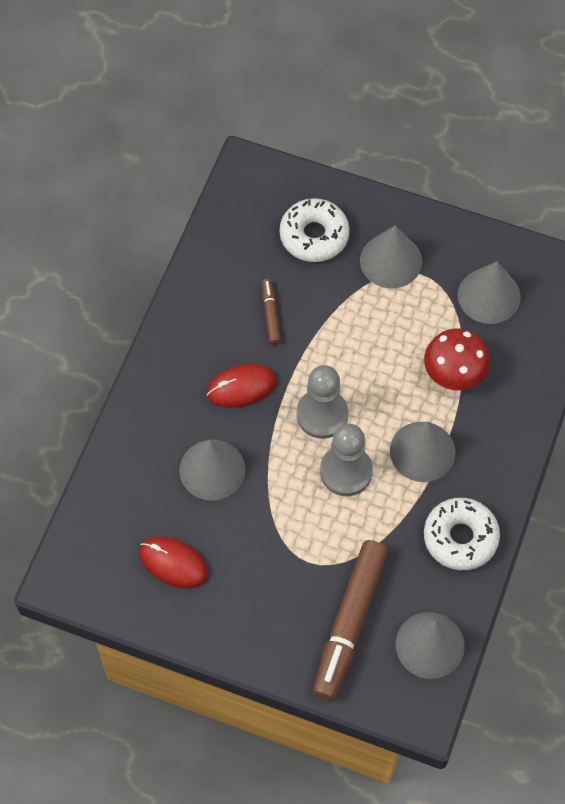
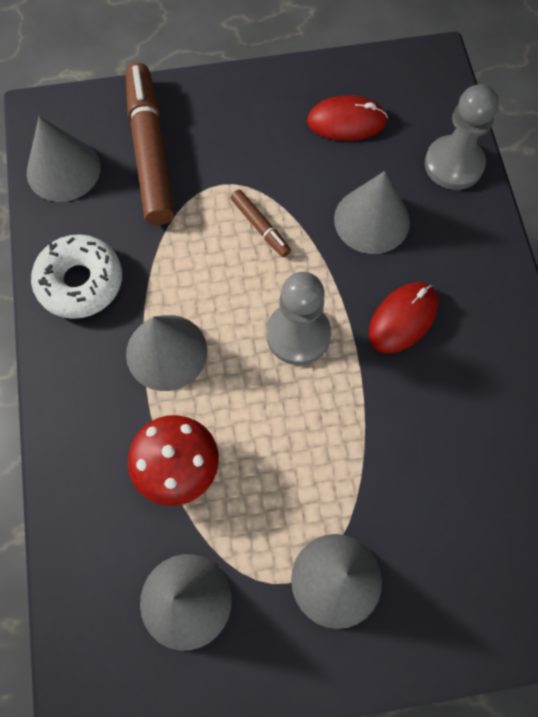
camera: 150 degrees right, 5 degrees up
(271, 314) = (430, 421): brown marker -> brown marker (260, 227)
(314, 236) = (452, 560): white donut -> none
(346, 471) = (236, 288): grey pawn -> grey pawn (453, 164)

